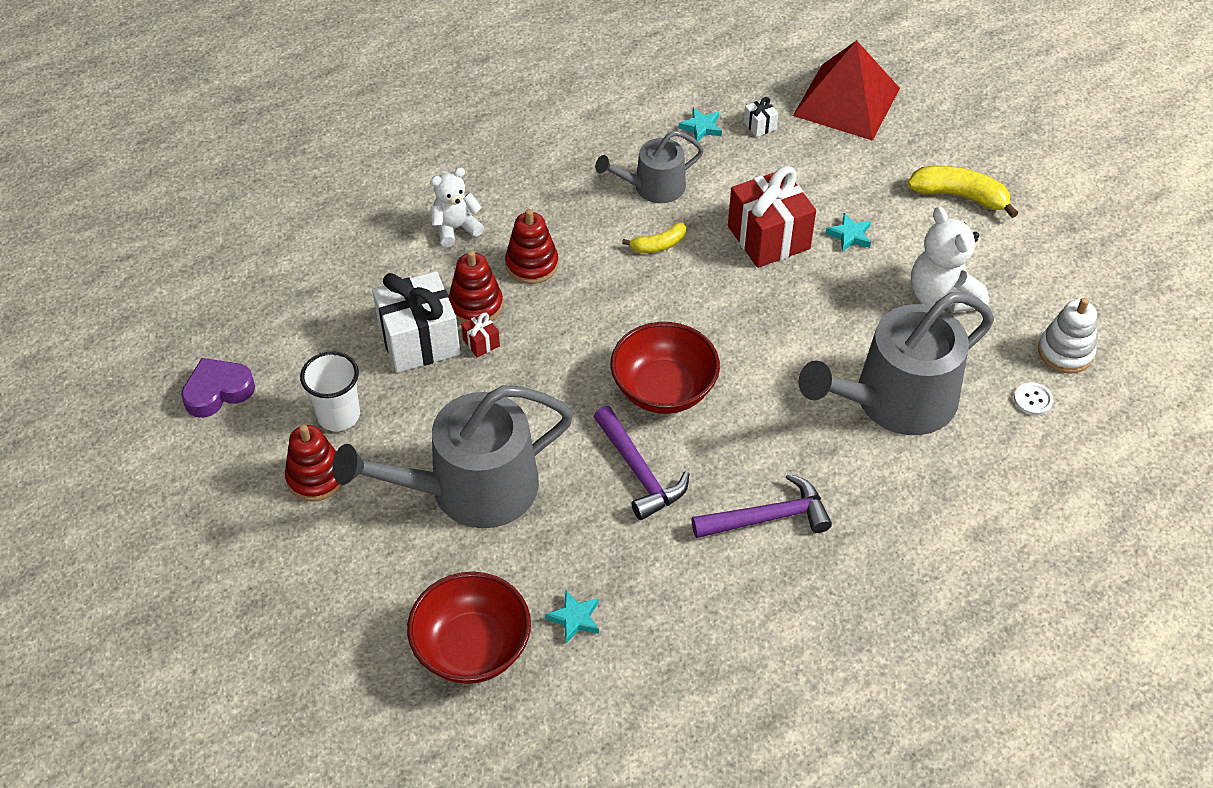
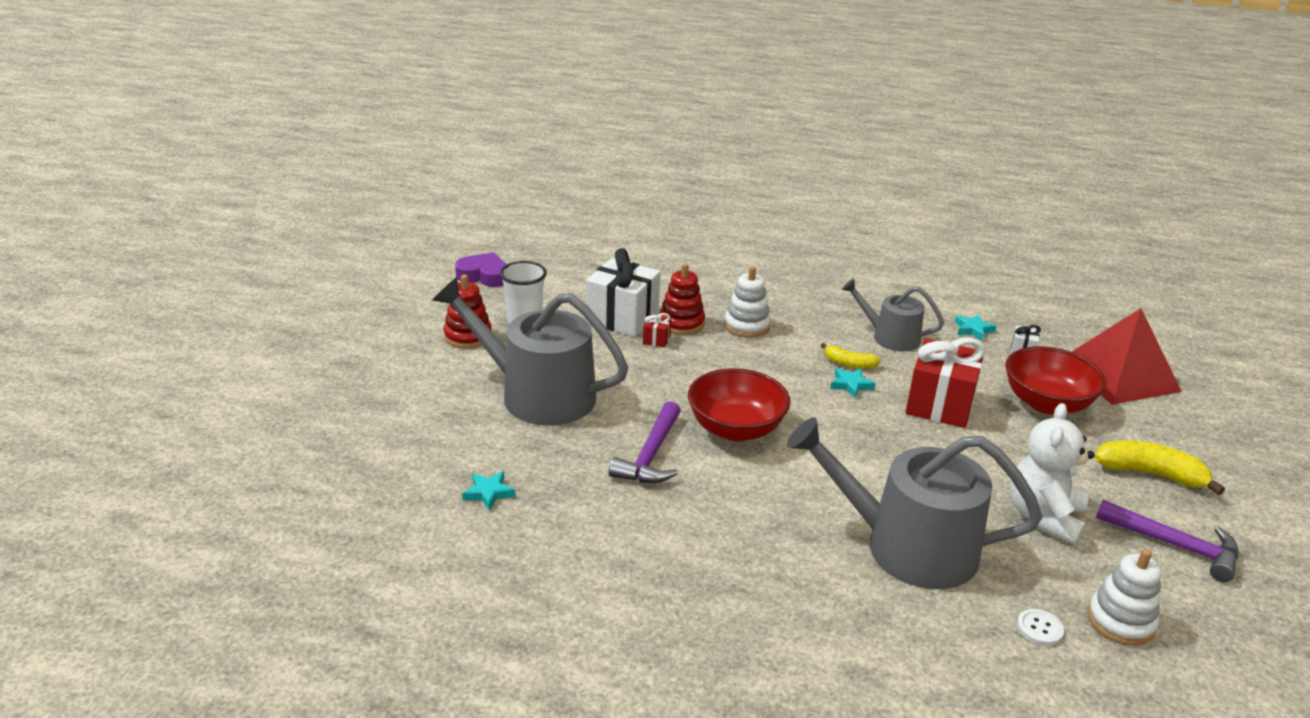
camera: 45 degrees right, 20 degrees down
(455, 228) = (726, 287): white teddy bear -> none
(472, 648) = (410, 461): red bowl -> red bowl (1046, 403)
(532, 264) = (747, 326): red stacking toy -> white stacking toy
(768, 517) = (700, 538): purple hammer -> purple hammer (1175, 546)
(850, 235) = (1011, 440): turquoise star -> turquoise star (851, 385)
(960, 196) = (1150, 474): yellow banana -> yellow banana turned 45 degrees counterclockwise

